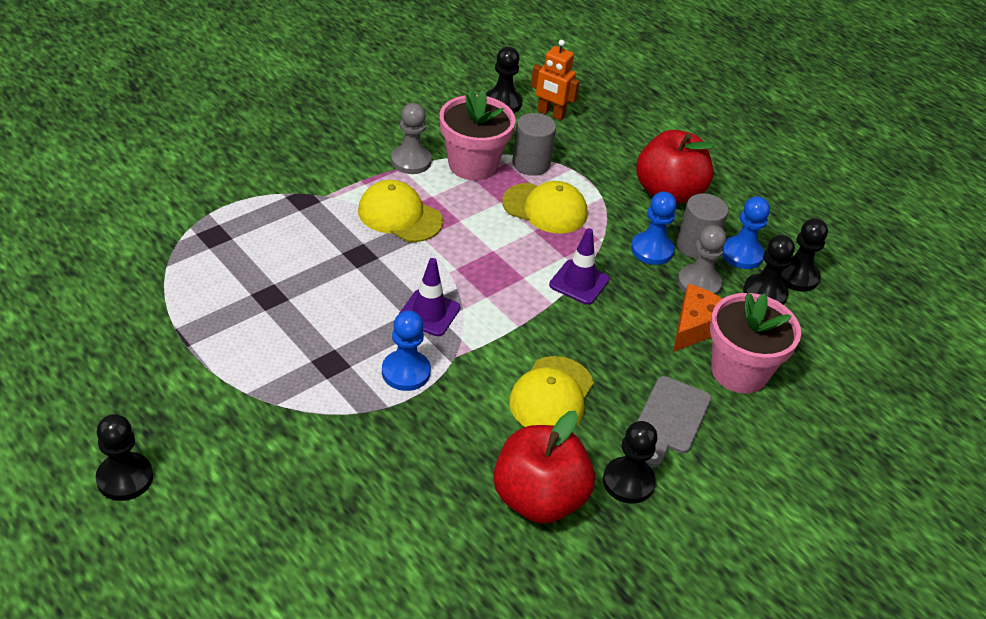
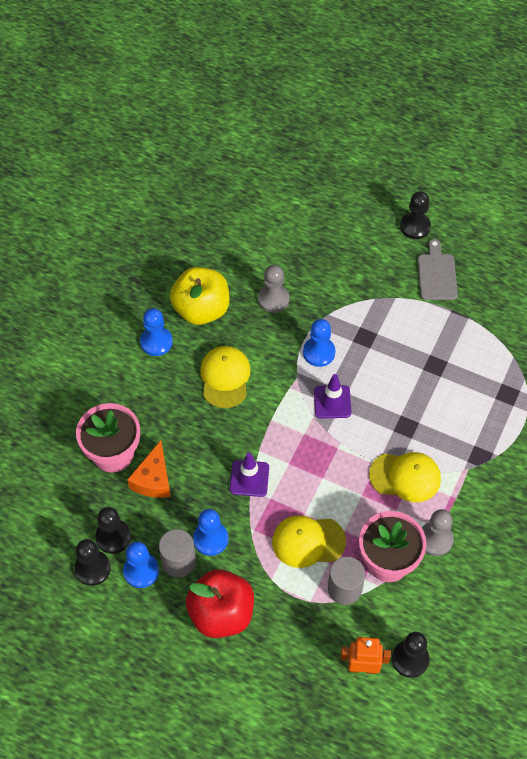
camera: 160 degrees right, 15 degrees up
(538, 499) = (201, 310): red apple -> yellow apple
(628, 482) = (156, 342): black pawn -> blue pawn
(671, 418) = (146, 396): grey cutting board -> grey cutting board (437, 274)
(699, 283) = (164, 522): grey pawn -> grey pawn (273, 299)

